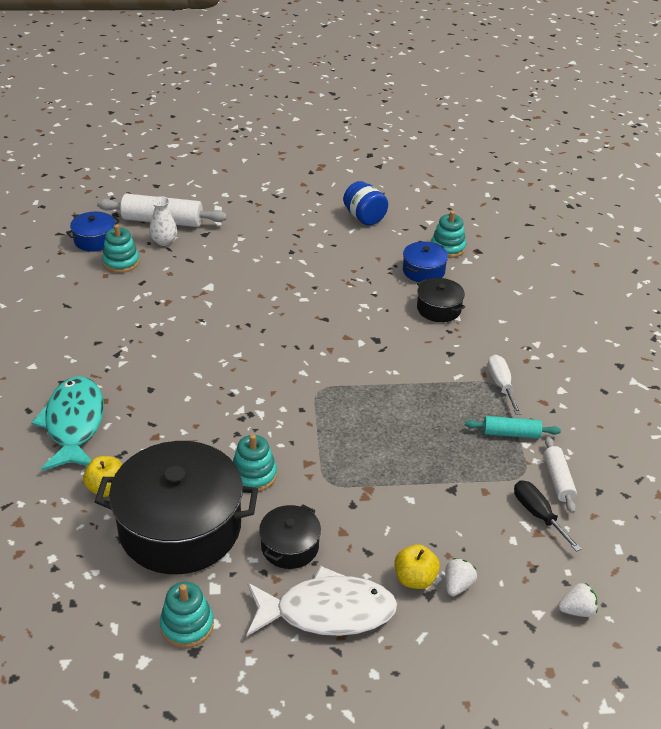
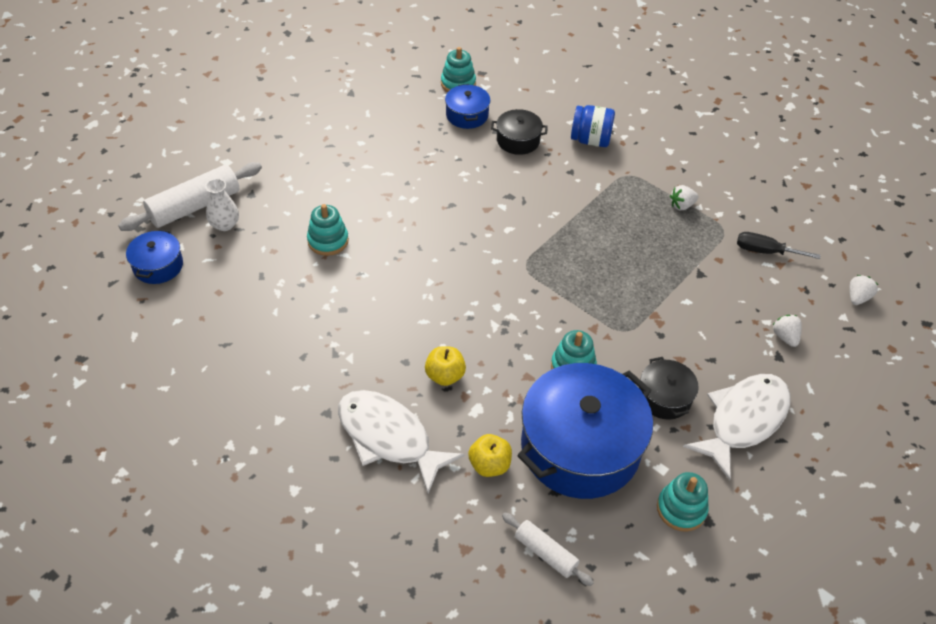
camera: 45 degrees left, 10 degrees up
(74, 424) = (389, 438): turquoise fish -> white fish
(121, 262) = (215, 270): turquoise stacking toy -> turquoise stacking toy (328, 241)
(180, 527) = (580, 447): black pot -> blue pot
(364, 217) = (362, 95): blue jar -> blue jar (590, 140)
(415, 579) = (759, 353): yellow apple -> yellow apple (445, 376)
(501, 385) = (632, 173): white screwdriver -> none
(511, 433) = (681, 205): turquoise rolling pin -> white strawberry
(558, 480) = (746, 218): white rolling pin -> white rolling pin (545, 553)

